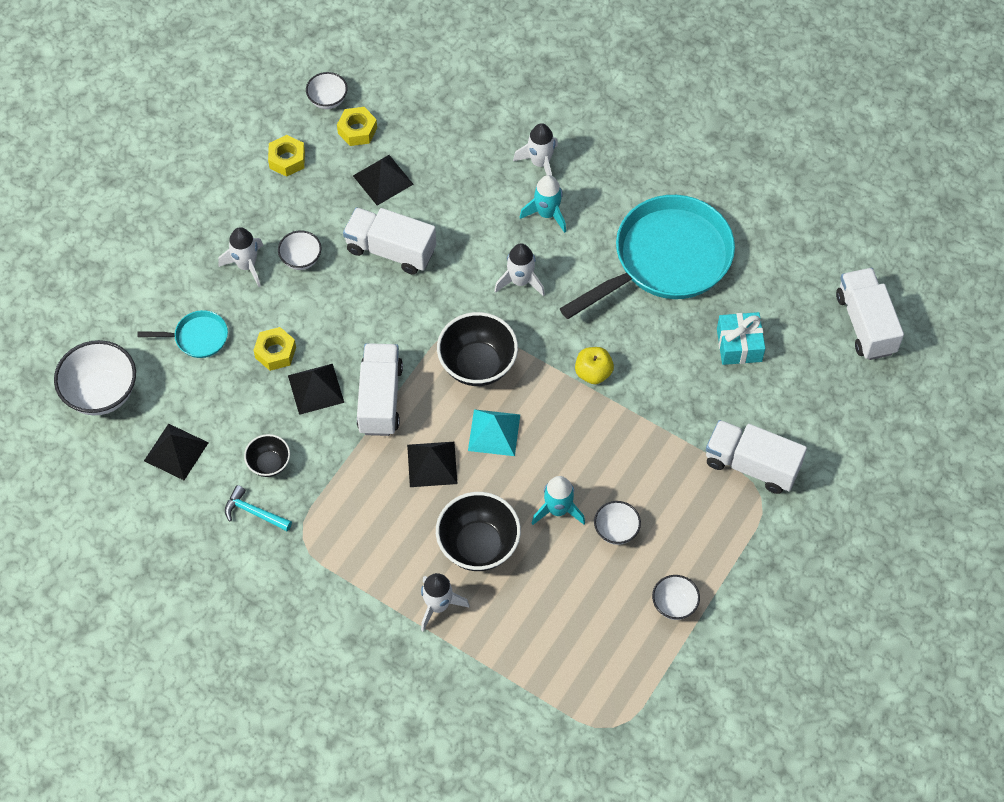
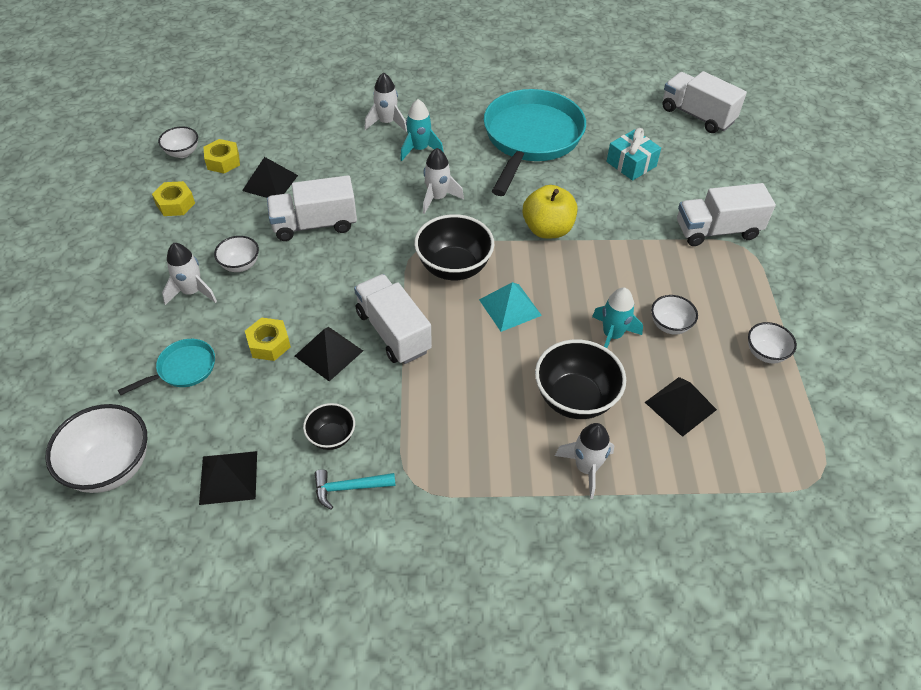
camera: 35 degrees left, 10 degrees down
(432, 464) = (480, 357): black pyramid -> black pyramid (680, 405)
(593, 373) = (547, 229): yellow apple -> yellow apple, size x1.51

